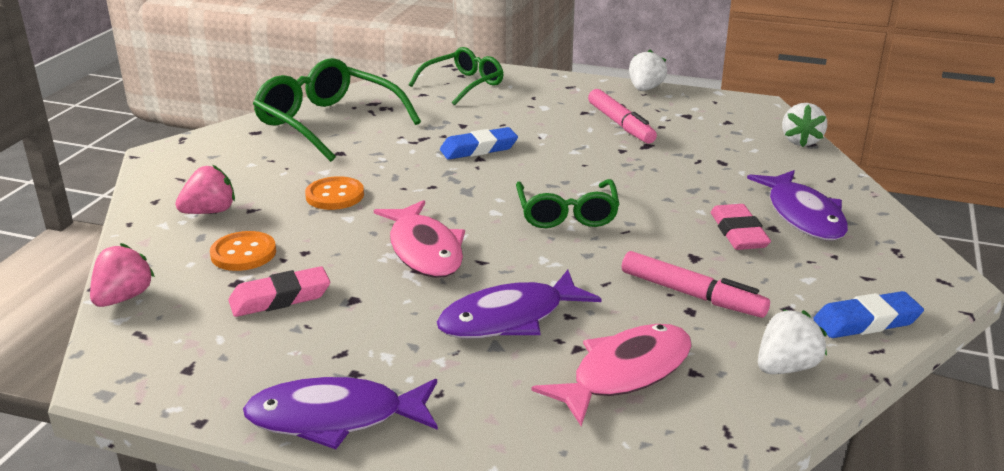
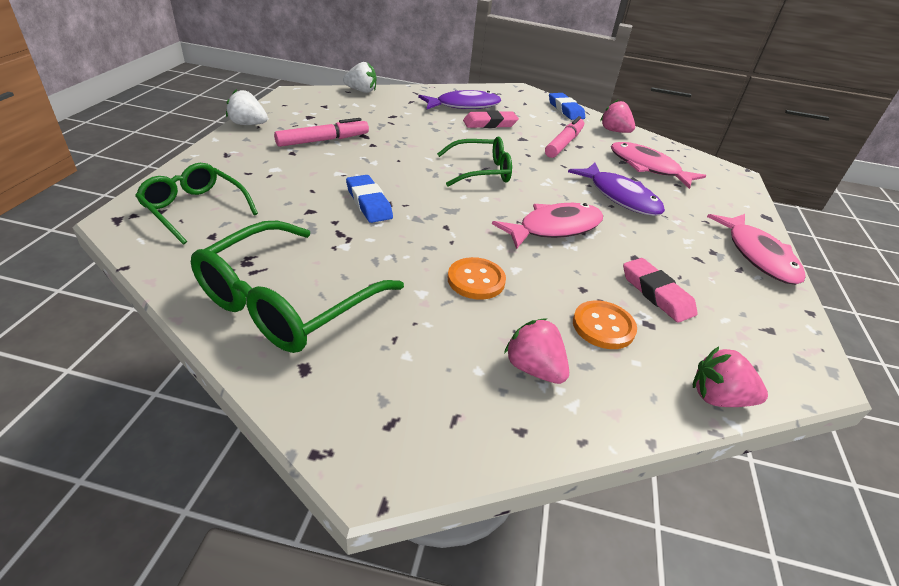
camera: 100 degrees left, 10 degrees up
(334, 418) = (758, 256): purple fish -> pink fish
(786, 367) = (614, 131): white strawberry -> pink strawberry

